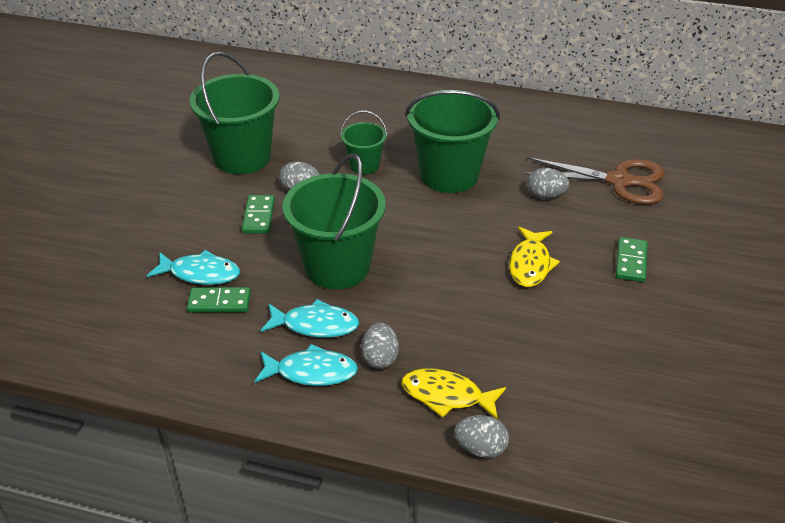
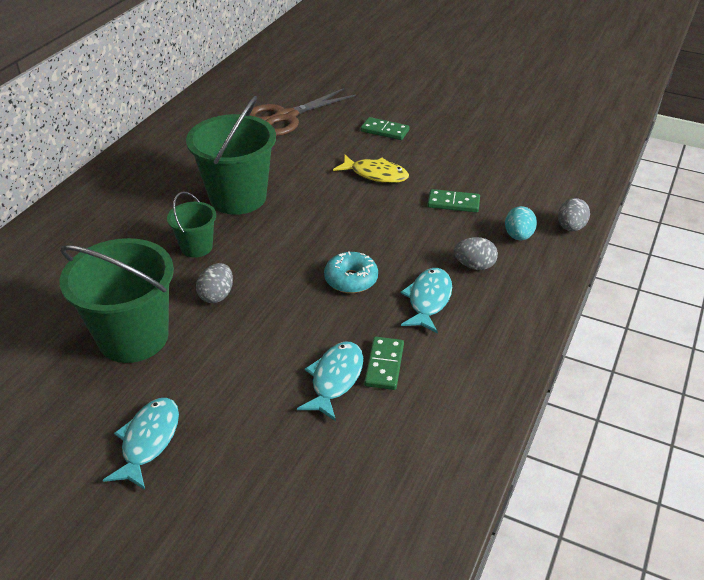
camera: 80 degrees left, 0 degrees up
(258, 216) = (252, 329): green domino -> green domino (453, 203)
(311, 372) = (487, 307): turquoise fish -> turquoise fish (148, 441)
(337, 267) = (351, 279): green bucket -> turquoise donut
(446, 396) = (518, 236): yellow fish -> turquoise egg
(545, 195) = (290, 153): grey egg -> none
(619, 181) = (285, 117): brown scissors -> brown scissors turned 150 degrees counterclockwise

